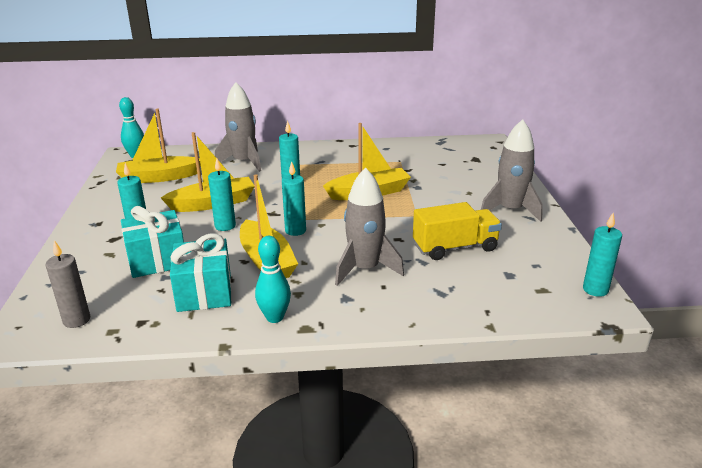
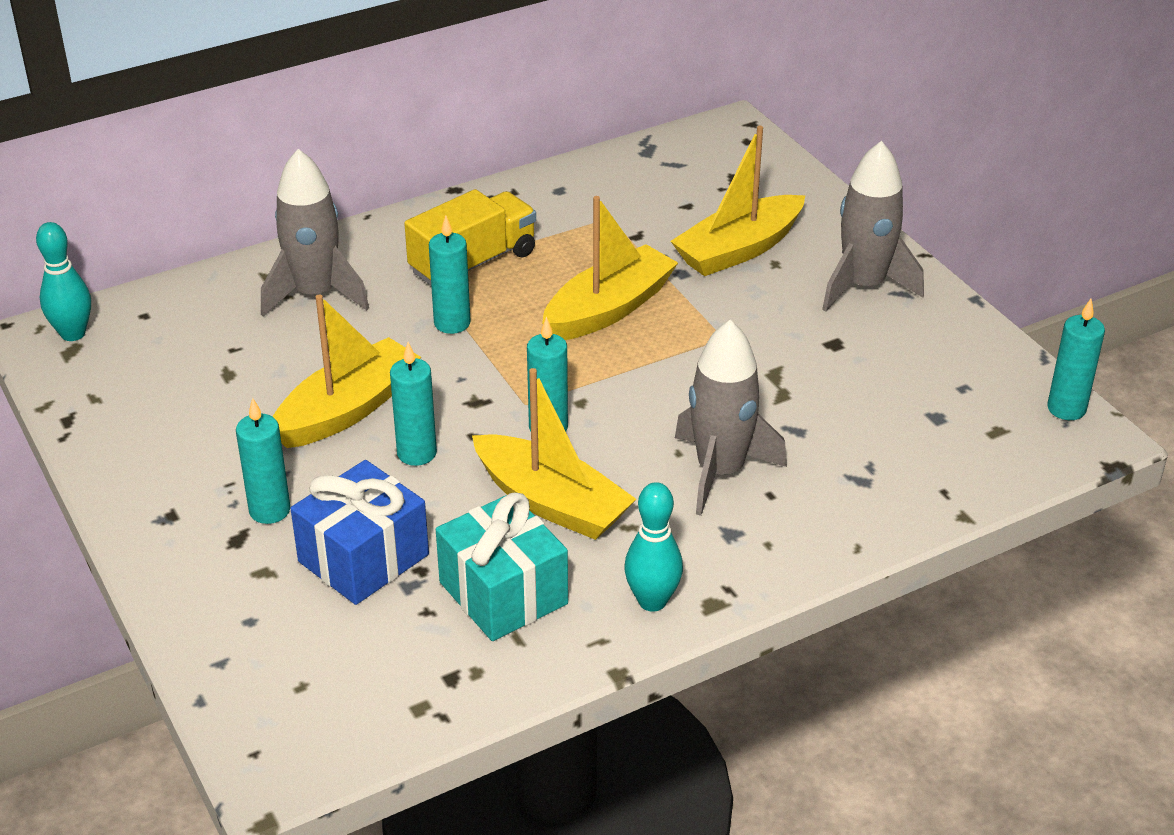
camera: 25 degrees left, 10 degrees up
(76, 320) = (342, 709): grey candle -> none
(157, 260) = (363, 558): turquoise gift -> blue gift
(159, 177) = (180, 377): yellow boat -> yellow boat (738, 250)
(455, 247) = (827, 388): yellow truck -> yellow truck (473, 263)

